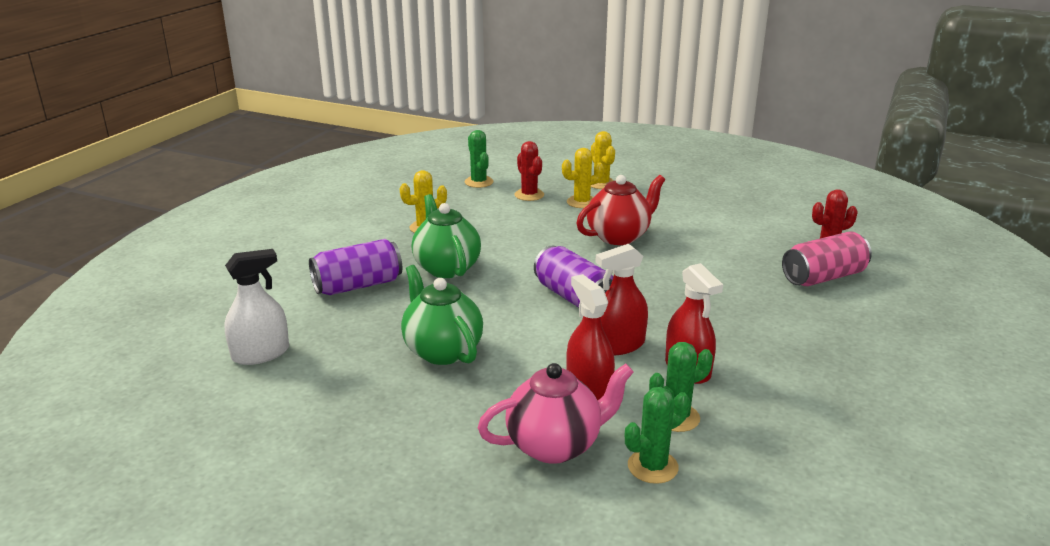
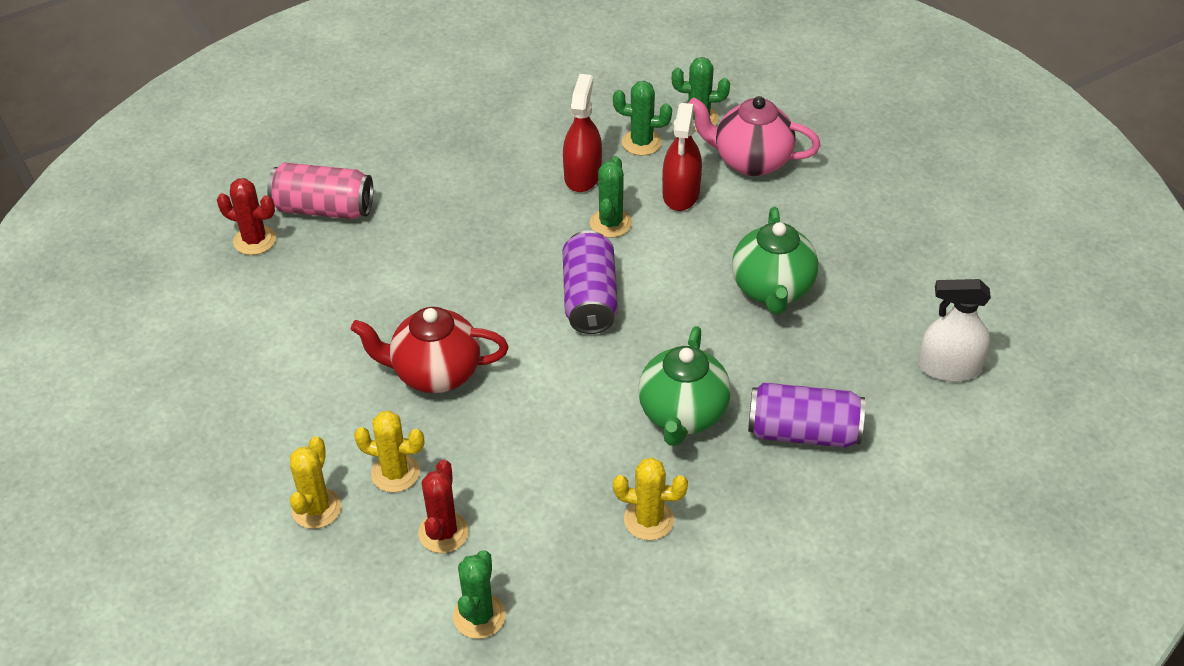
camera: 145 degrees left, 20 degrees up
(618, 345) = (610, 223): red spray bottle -> green cactus

